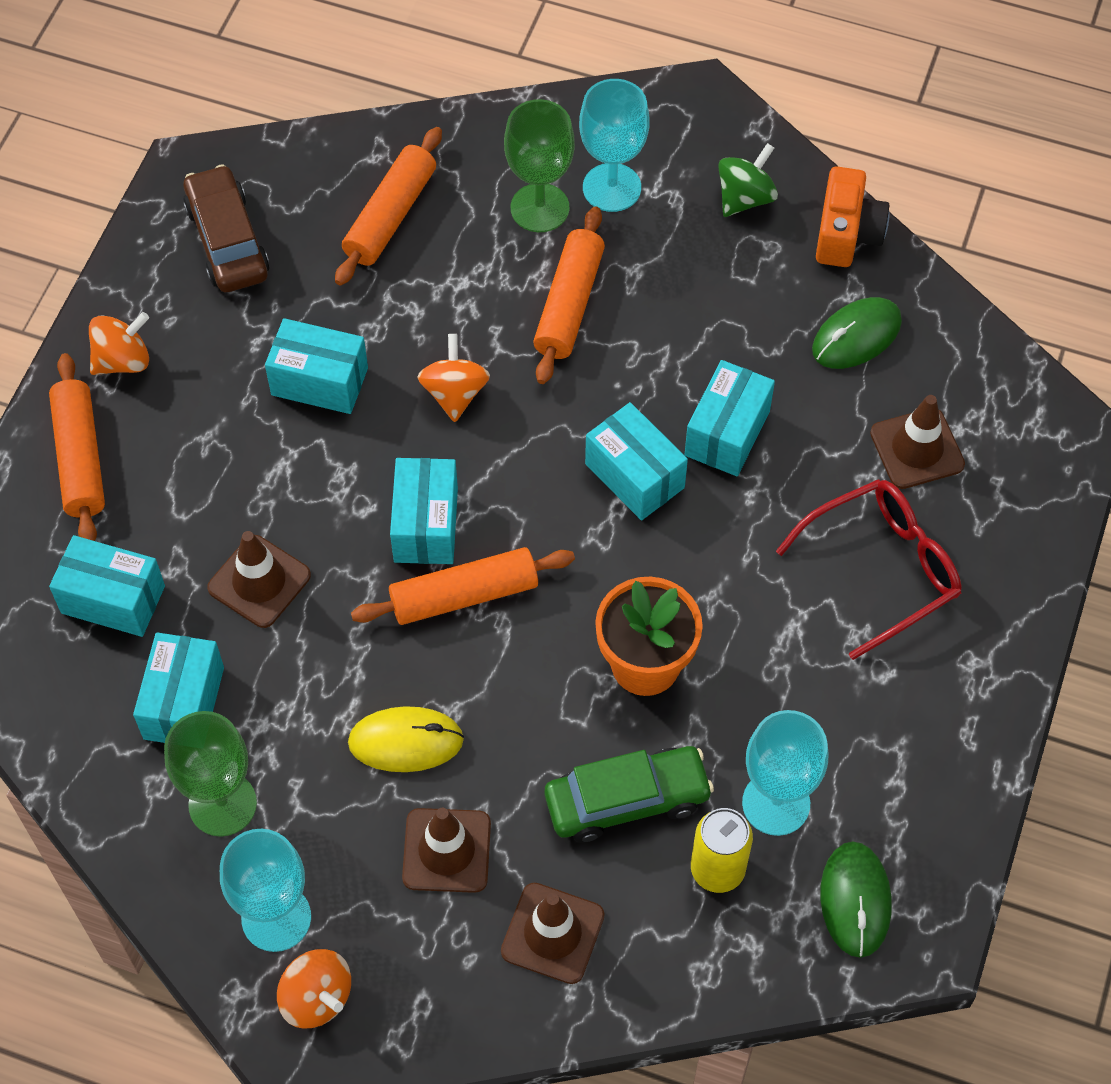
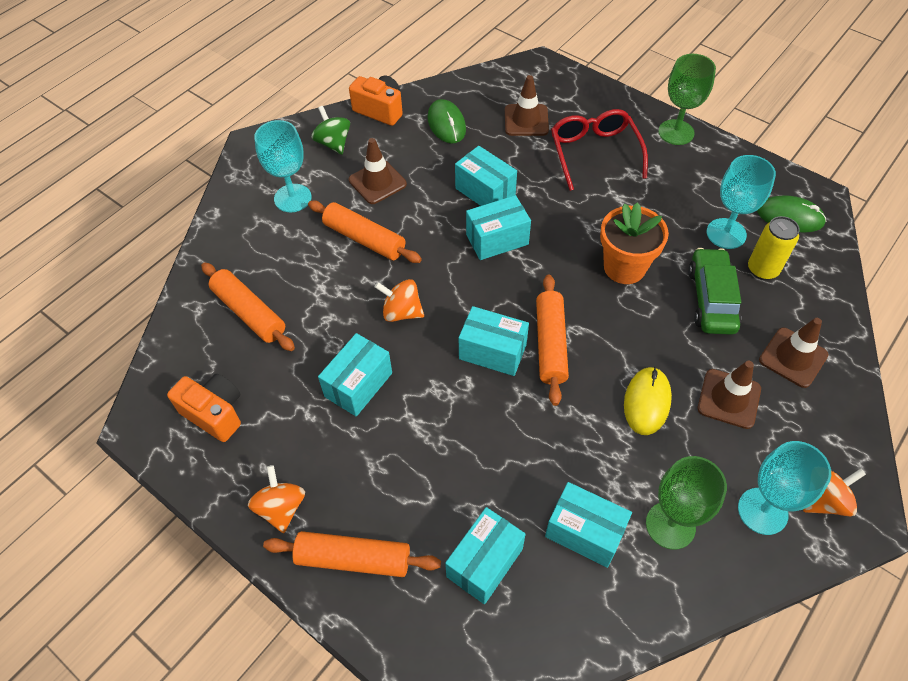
camera: 70 degrees left, 5 degrees down
(227, 240) = (215, 413): brown car -> orange camera
(259, 581) = (502, 460): brown traffic cone -> brown traffic cone (377, 182)
(539, 208) = (287, 235): green goblet -> green goblet (676, 132)

